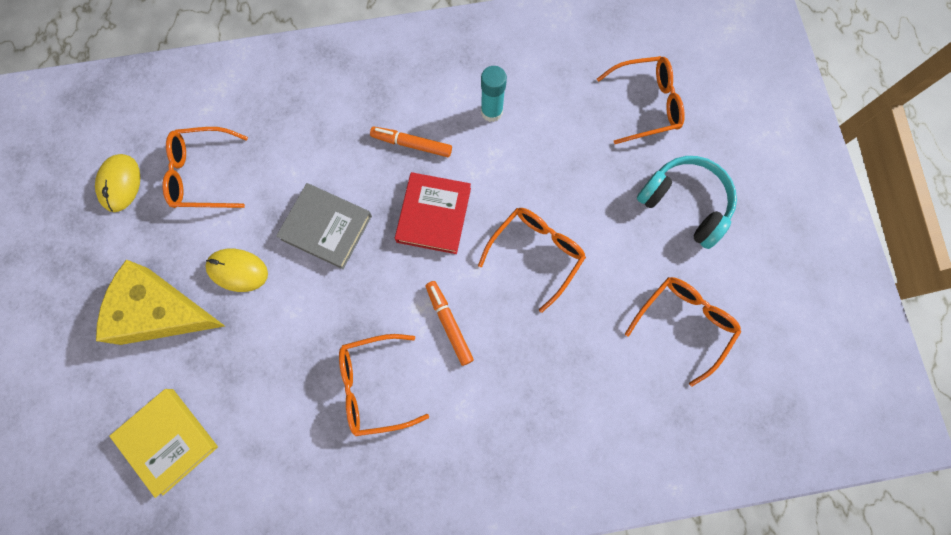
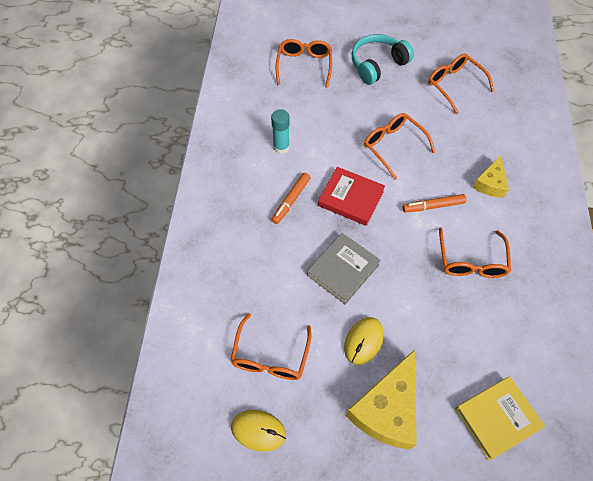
camera: 75 degrees left, 15 degrees down
(509, 399) = (490, 183): none -> yellow cheese

